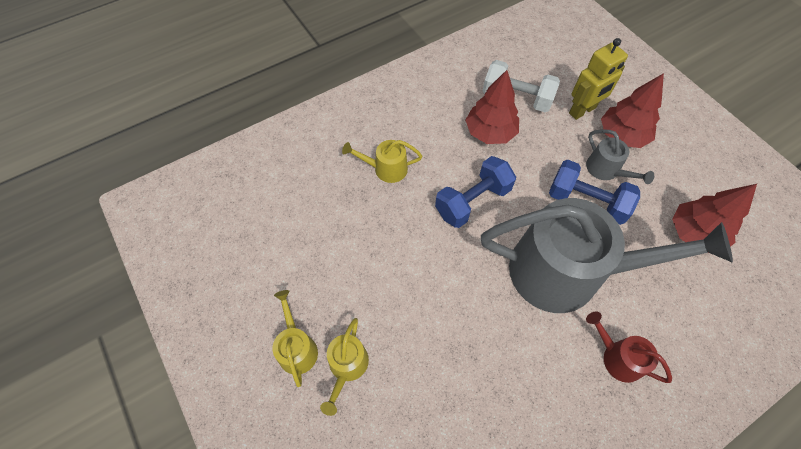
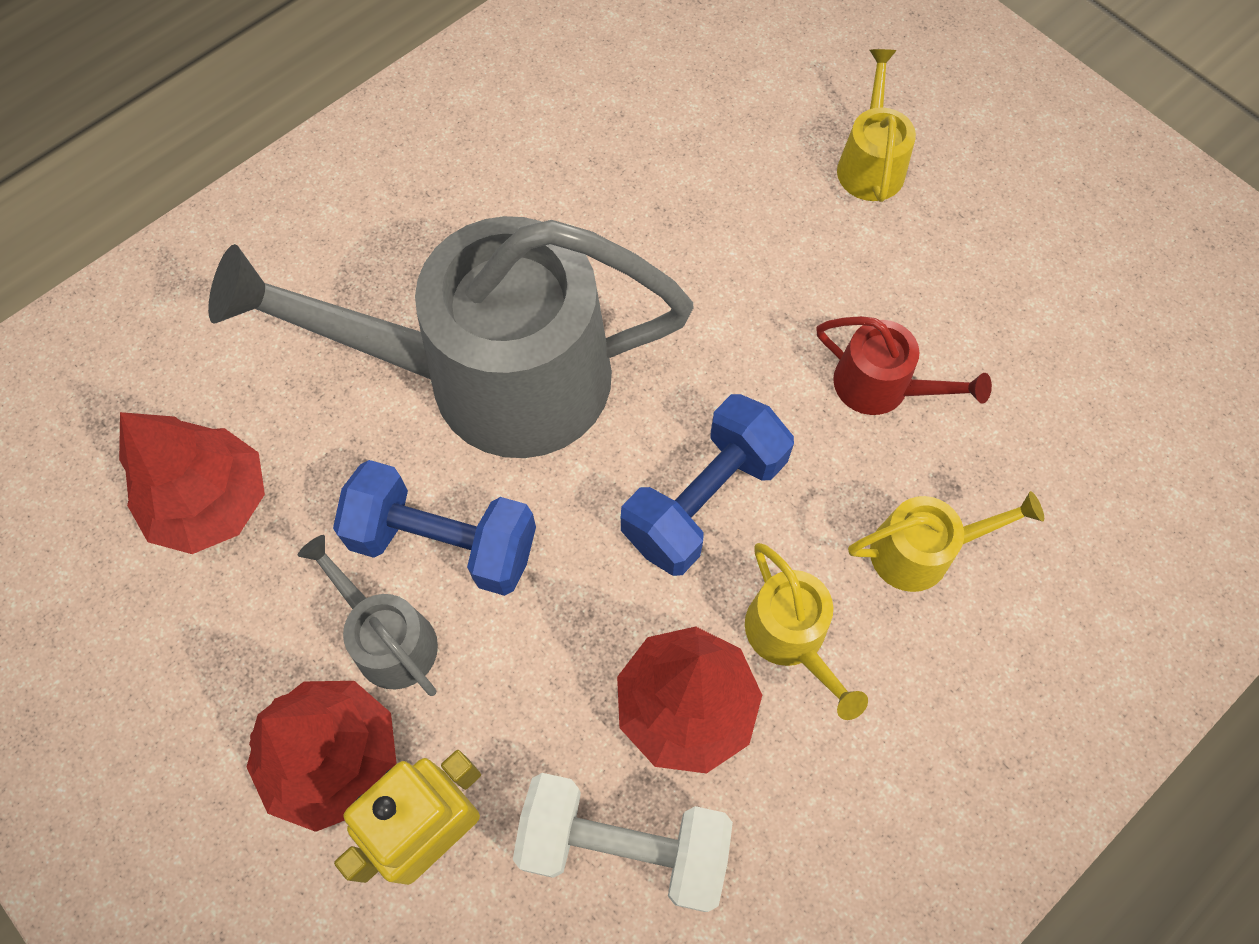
camera: 170 degrees right, 5 degrees up
(297, 348) = (964, 177): yellow watering can -> yellow watering can (791, 637)
(618, 357) = (409, 244): red watering can -> red watering can (881, 386)

